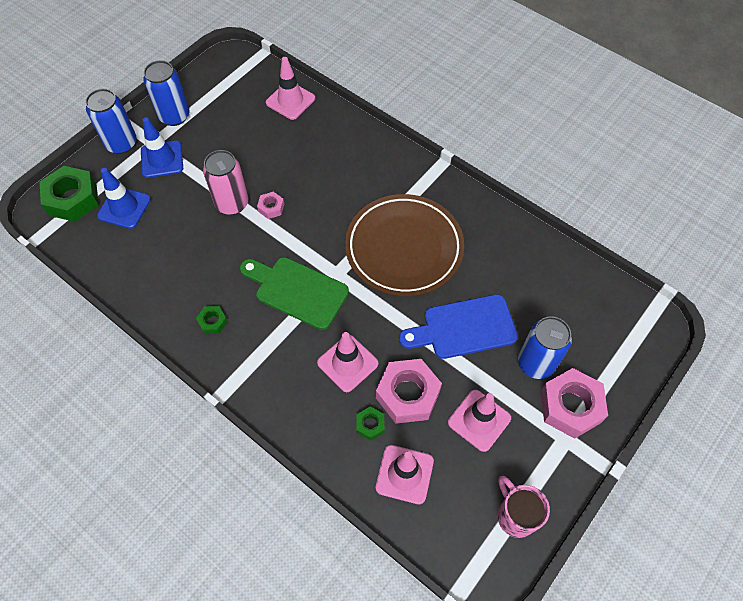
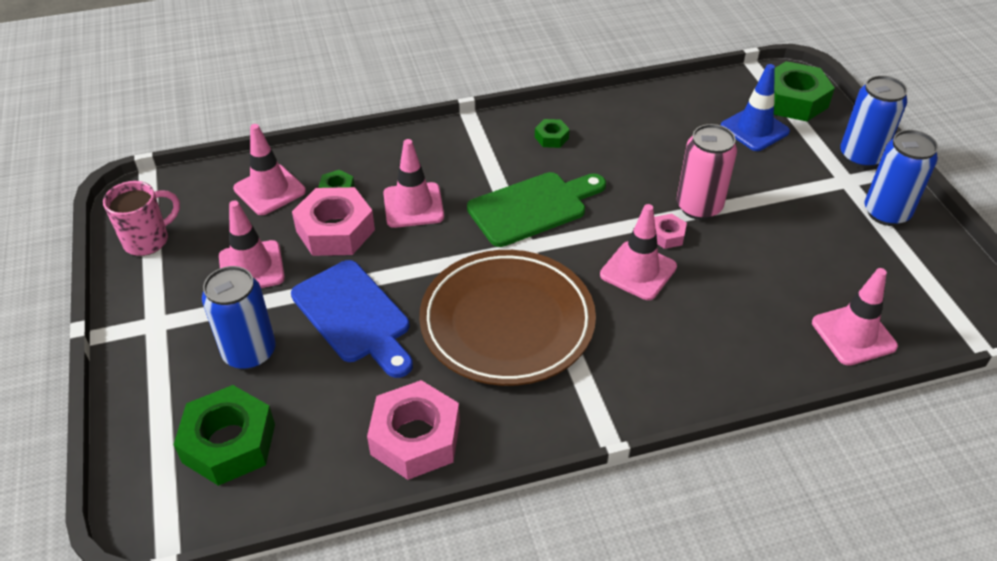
camera: 125 degrees right, 15 degrees down
(162, 159) = (812, 178): blue traffic cone -> none
(313, 207) = (638, 271): none -> pink traffic cone
(464, 328) = (354, 316): blue cutting board -> blue cutting board turned 120 degrees clockwise
(515, 515) = (148, 240): pink mug -> pink mug turned 45 degrees counterclockwise
(570, 406) = (176, 350): pink nut -> pink nut (415, 438)
(591, 324) = (229, 443): none -> green nut

